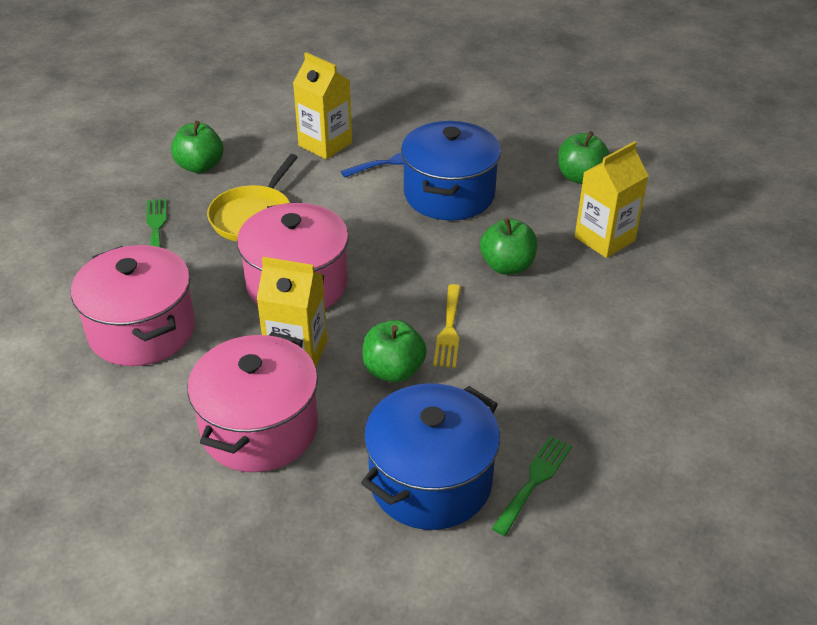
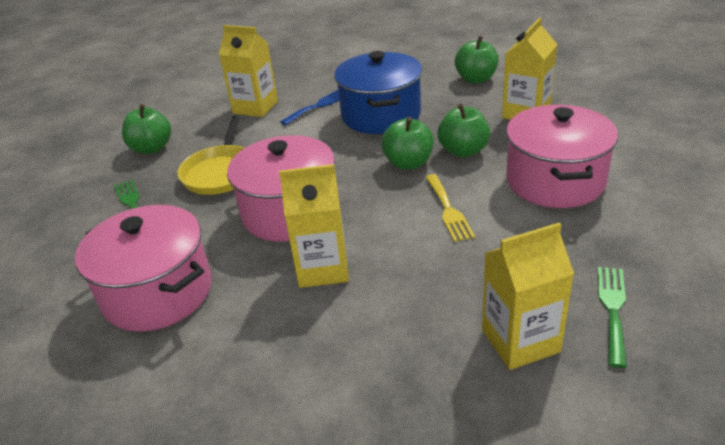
camera: 15 degrees left, 5 degrees down
(259, 428) = (324, 346): pink pot -> pink pot (555, 181)
(393, 370) = (421, 256): green apple -> green apple (408, 163)
(430, 481) = (520, 341): blue pot -> yellow carton

